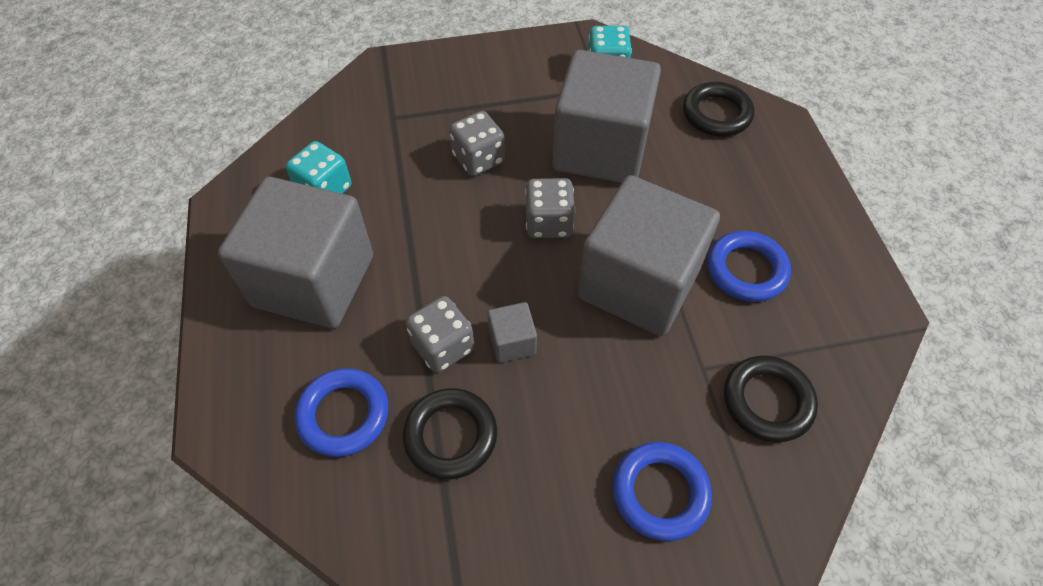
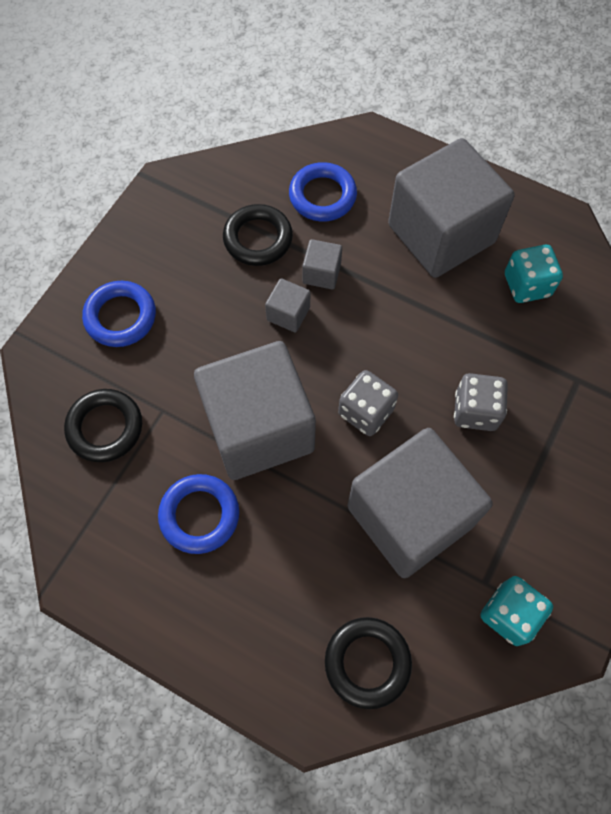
camera: 130 degrees right, 10 degrees up
(443, 346) = (321, 273): grey dice -> grey cube

